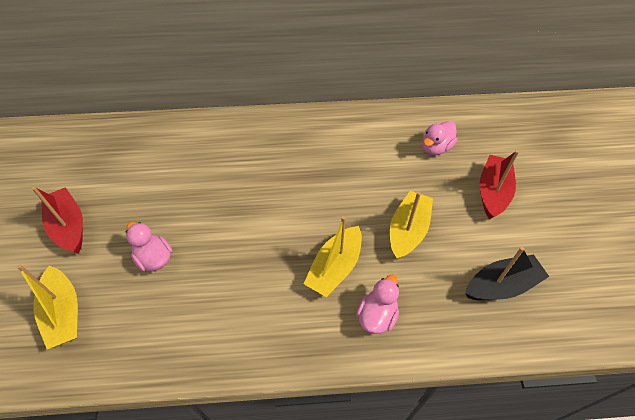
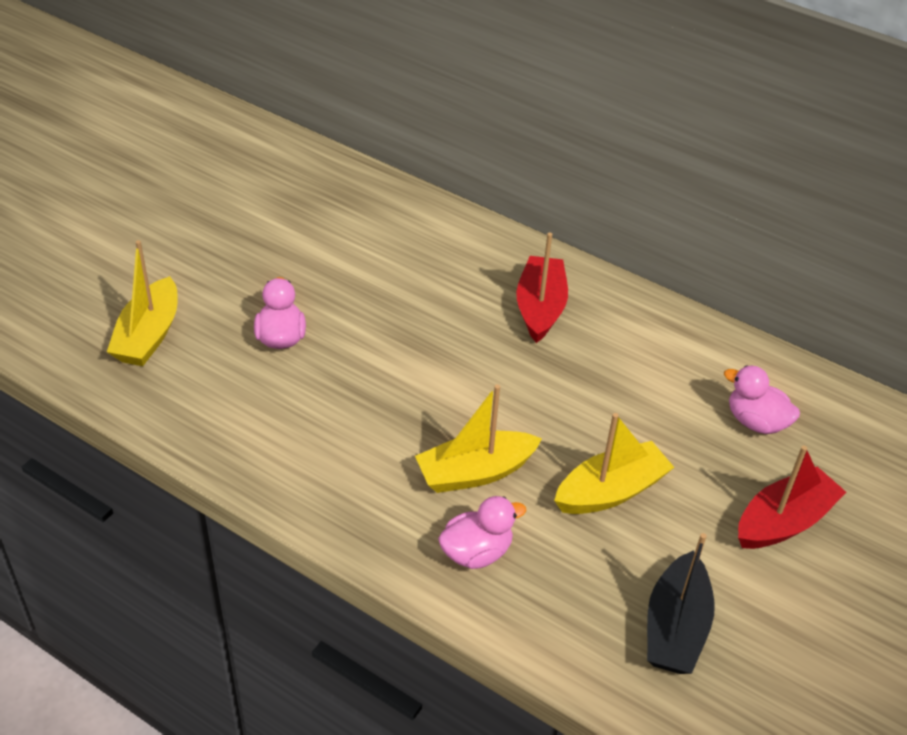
camera: 35 degrees right, 10 degrees down
(69, 226) = (222, 254): red boat -> red boat (540, 308)
(435, 147) = (756, 422): pink duck -> pink duck turned 45 degrees clockwise
(501, 285) = (675, 628): black boat -> black boat turned 90 degrees clockwise

